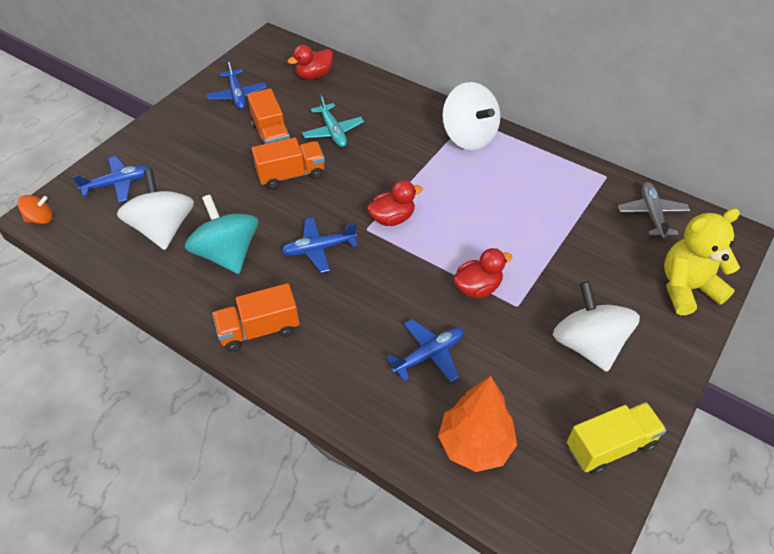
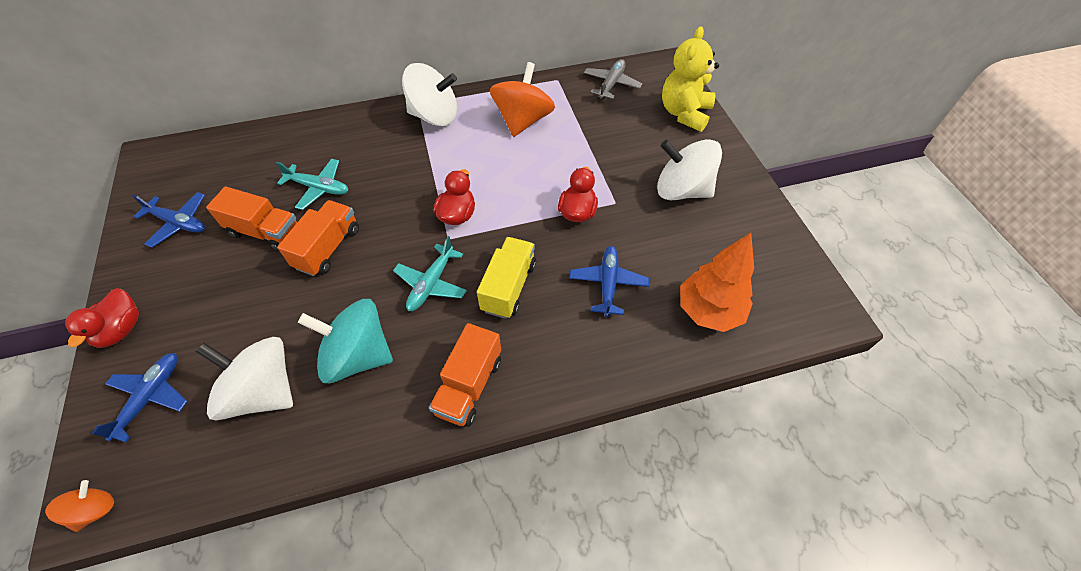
camera: 50 degrees left, 5 degrees up
(314, 75) = (237, 156): red duck -> red duck (121, 329)
(318, 249) = (431, 284): blue plane -> turquoise plane
(531, 188) = (523, 121): none -> orange spinning top
(610, 446) = (767, 238): yellow truck -> yellow truck (509, 287)
(651, 214) = (611, 84): grey plane -> grey plane turned 75 degrees clockwise

